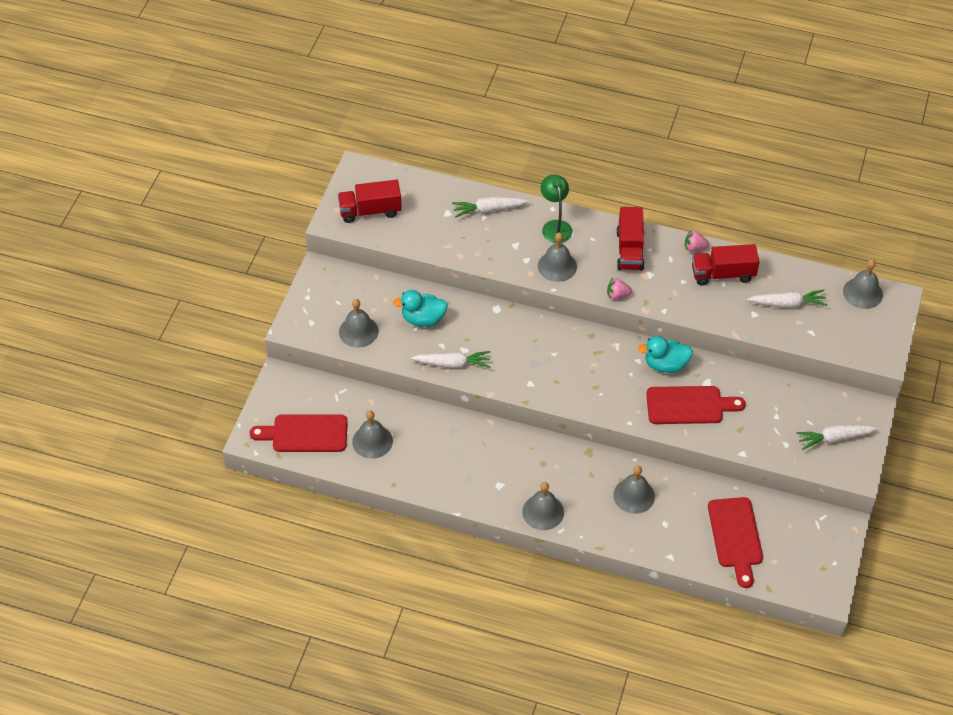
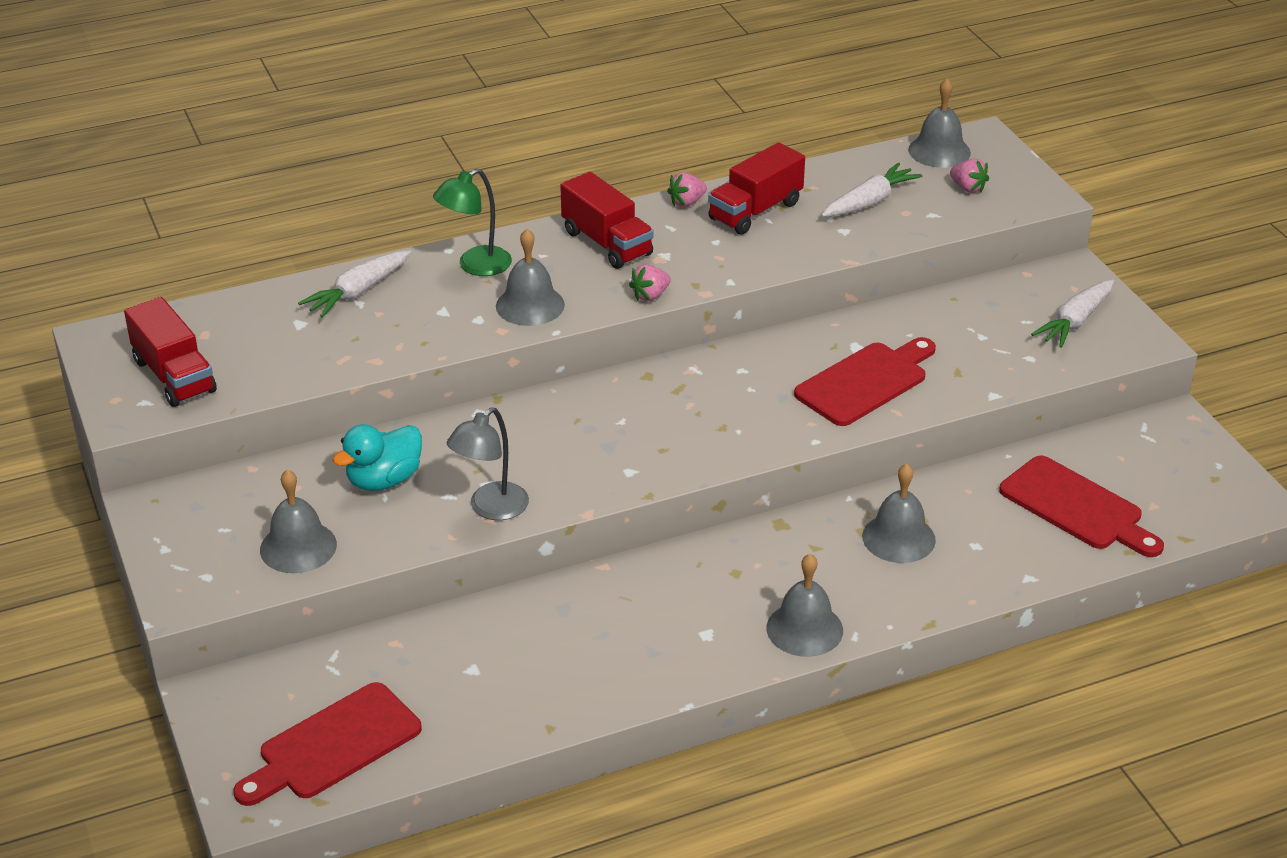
camera: 40 degrees left, 15 degrees down
(370, 211) = (174, 376): red truck -> red truck turned 75 degrees counterclockwise
(372, 441) = (454, 692): grey bell -> none
(452, 364) = (491, 509): white carrot -> grey lamp
(555, 226) = (475, 266): green lamp -> green lamp turned 75 degrees counterclockwise
(665, 365) = (782, 356): turquoise duck -> none
(849, 326) = (968, 188): none -> pink strawberry

